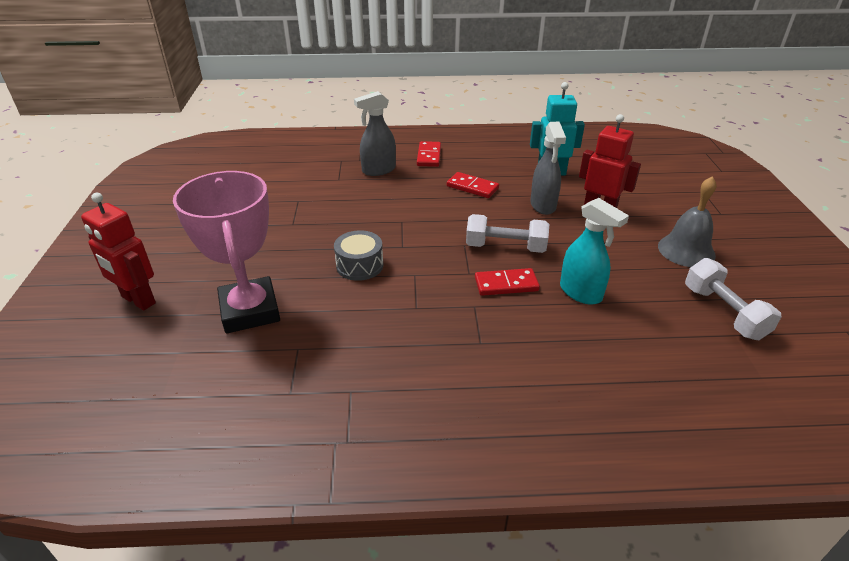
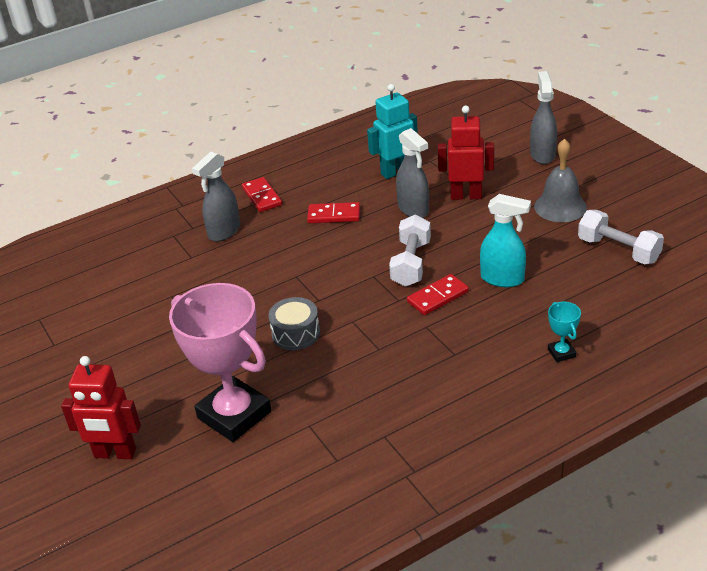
camera: 25 degrees left, 0 degrees up
(505, 247) = (411, 263): white dumbbell -> white dumbbell turned 60 degrees counterclockwise
(590, 390) = (561, 353): none -> turquoise trophy
(698, 201) = (542, 155): none -> grey spray bottle

